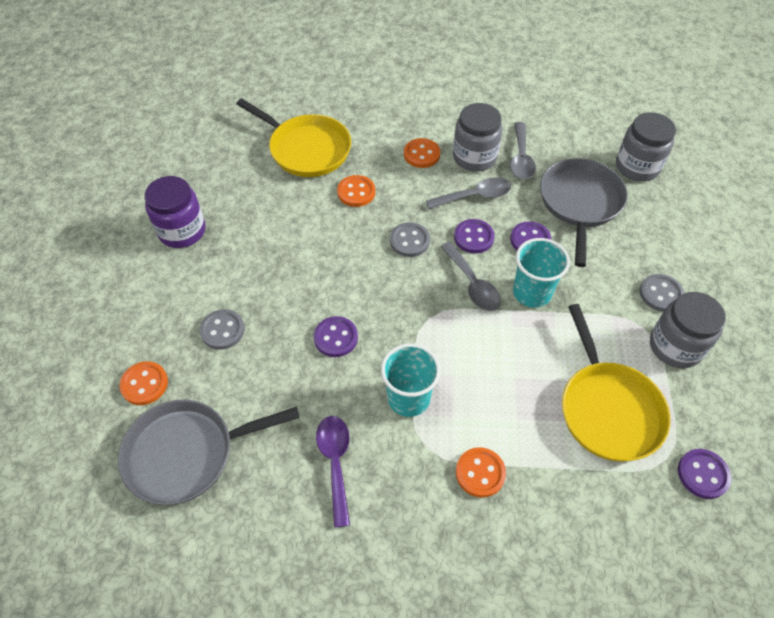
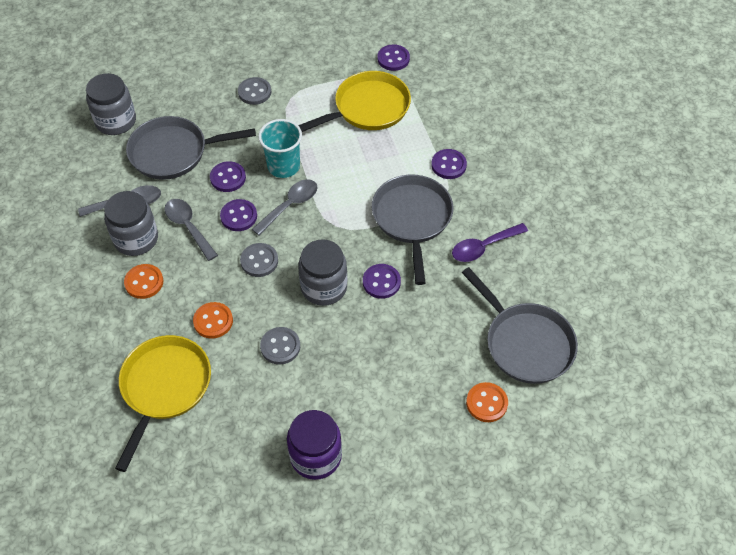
camera: 110 degrees left, 0 degrees up
(222, 330) = (411, 368): grey button -> grey button (280, 346)
(408, 398) = (412, 219): turquoise cup -> grey pan
(480, 473) = (448, 165): orange button -> purple button
(675, 346) = (300, 80): grey jar -> grey jar (324, 287)

